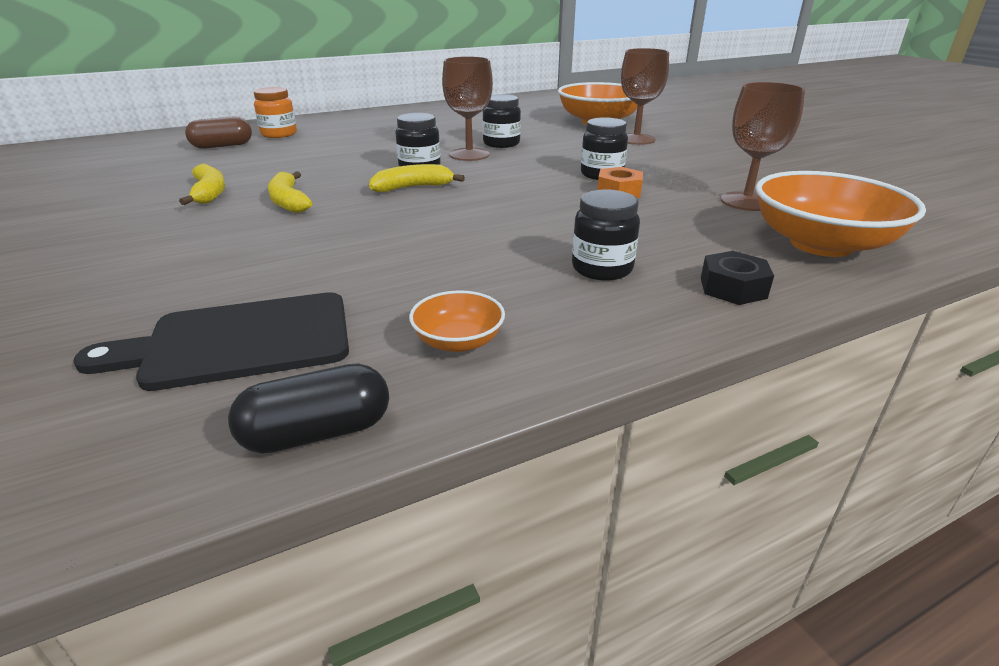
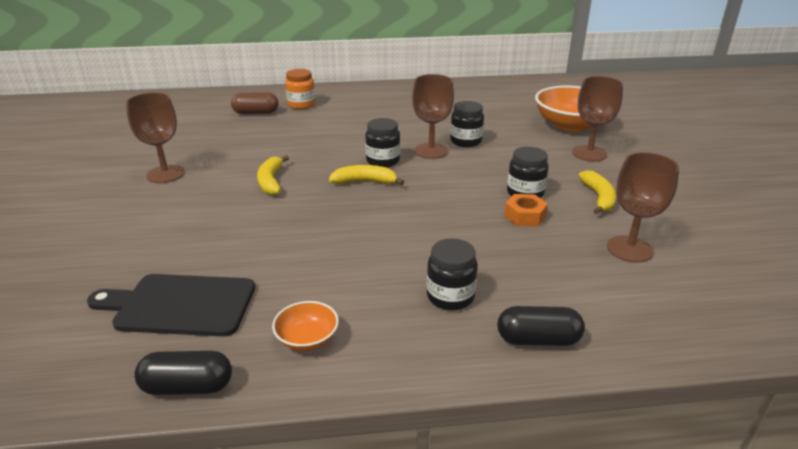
camera: 20 degrees right, 0 degrees up
(125, 213) = (165, 174): none -> brown goblet
(209, 193) = (224, 163): yellow banana -> yellow banana (598, 198)
(733, 288) = (538, 340): black nut -> black capsule
(821, 244) = (656, 312): orange bowl -> none

